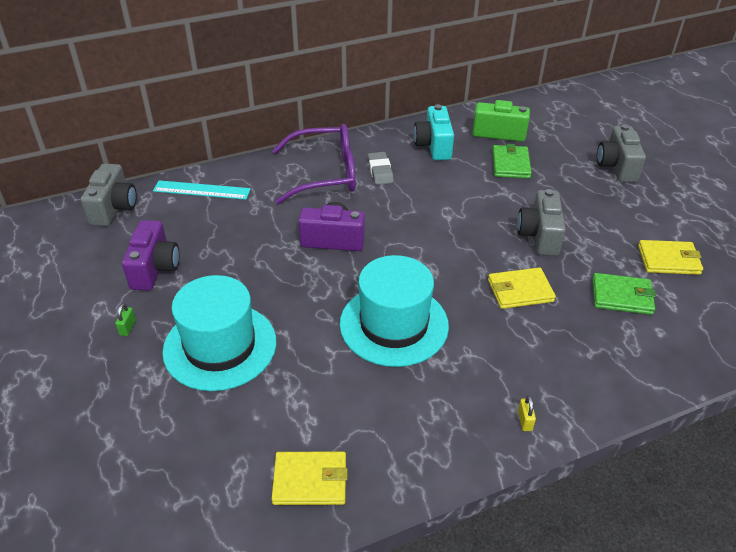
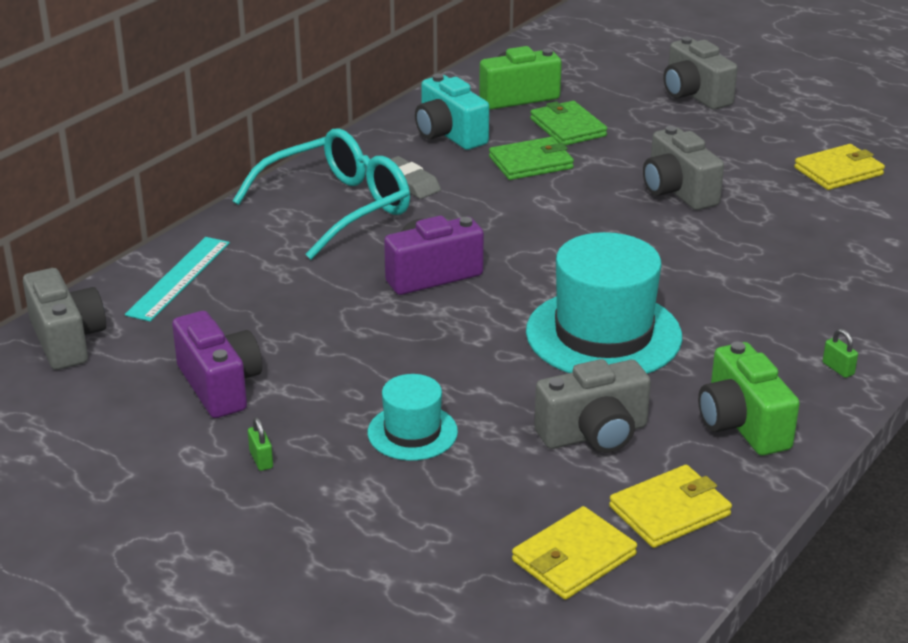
camera: 30 degrees left, 10 degrees down
(202, 190) = (178, 278): turquoise ruler -> turquoise ruler turned 45 degrees counterclockwise
(220, 346) = (412, 432): turquoise hat -> turquoise hat, size x0.53
(319, 397) = (594, 434): none -> grey camera
(325, 174) = (338, 207): purple glasses -> turquoise glasses
(418, 435) = (742, 424): none -> green camera
(520, 291) = (711, 252): yellow wallet -> yellow wallet (574, 558)
(525, 421) = (838, 369): yellow padlock -> green padlock
(622, 296) = (824, 221): green wallet -> green wallet (531, 163)

